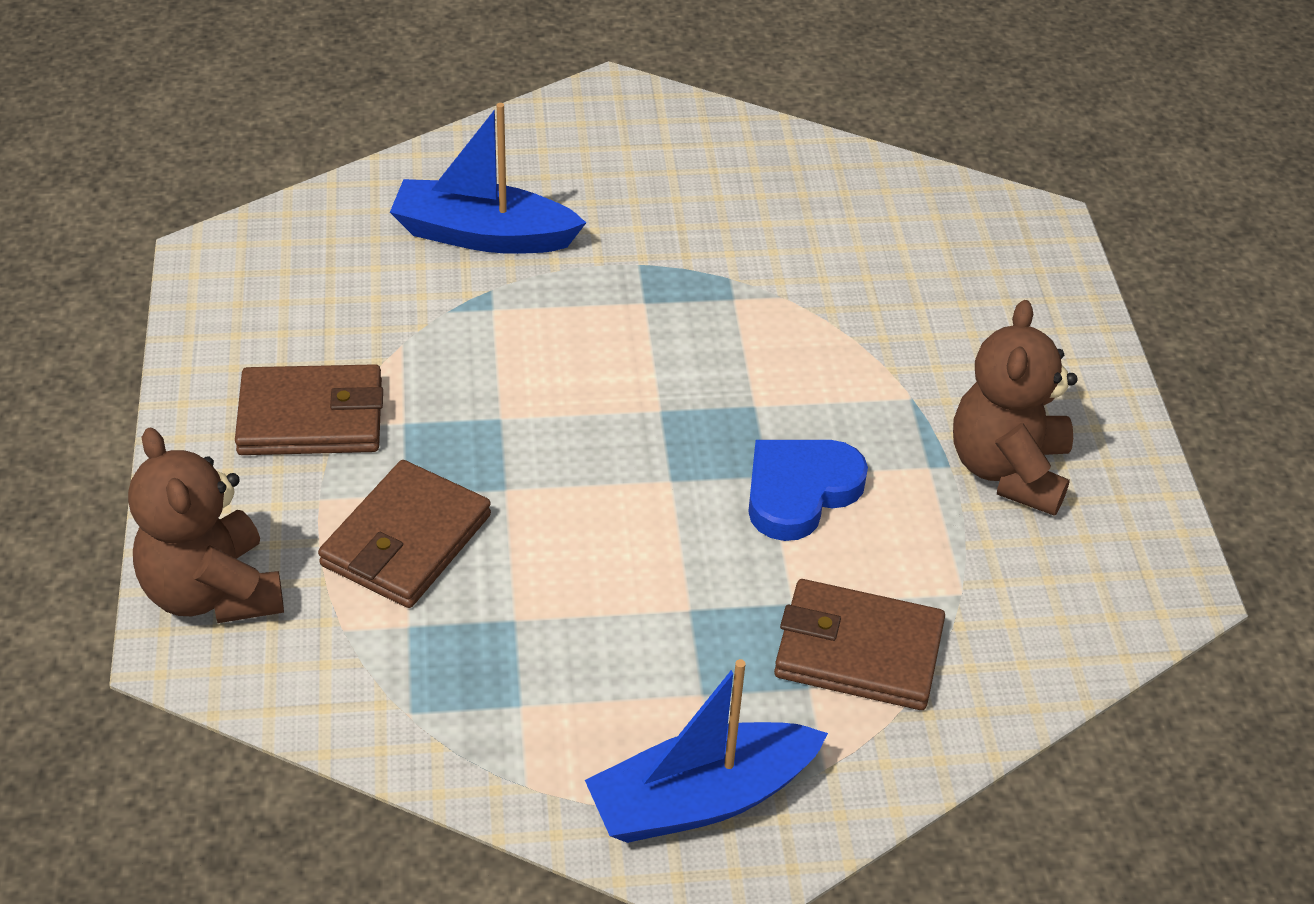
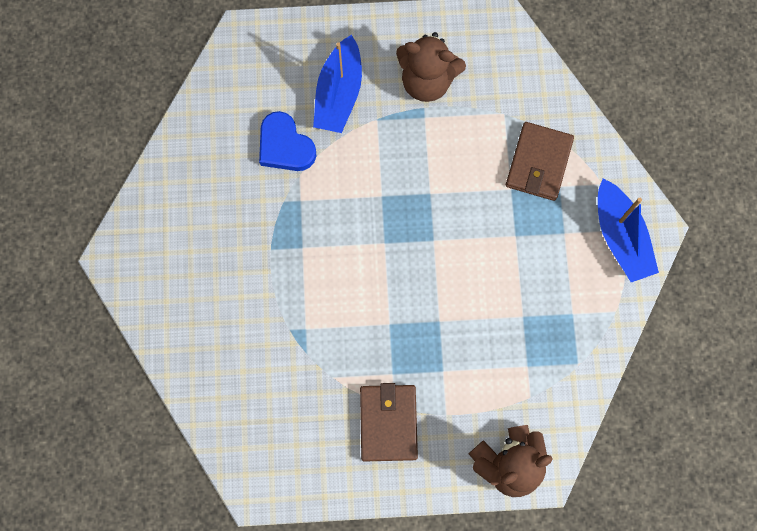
camera: 85 degrees left, 30 degrees up
(406, 540) = (474, 369): brown wallet -> none
(483, 235) = (243, 334): blue boat -> blue boat (339, 93)
(800, 491) = (441, 179): blue heart -> blue heart (285, 146)

